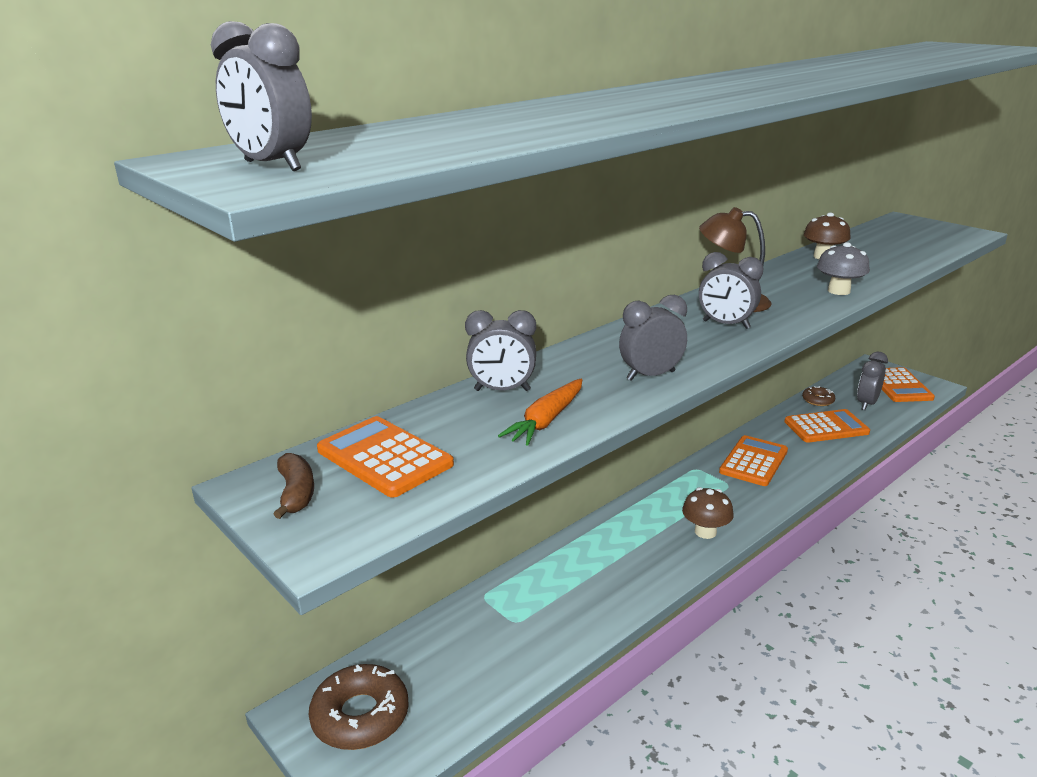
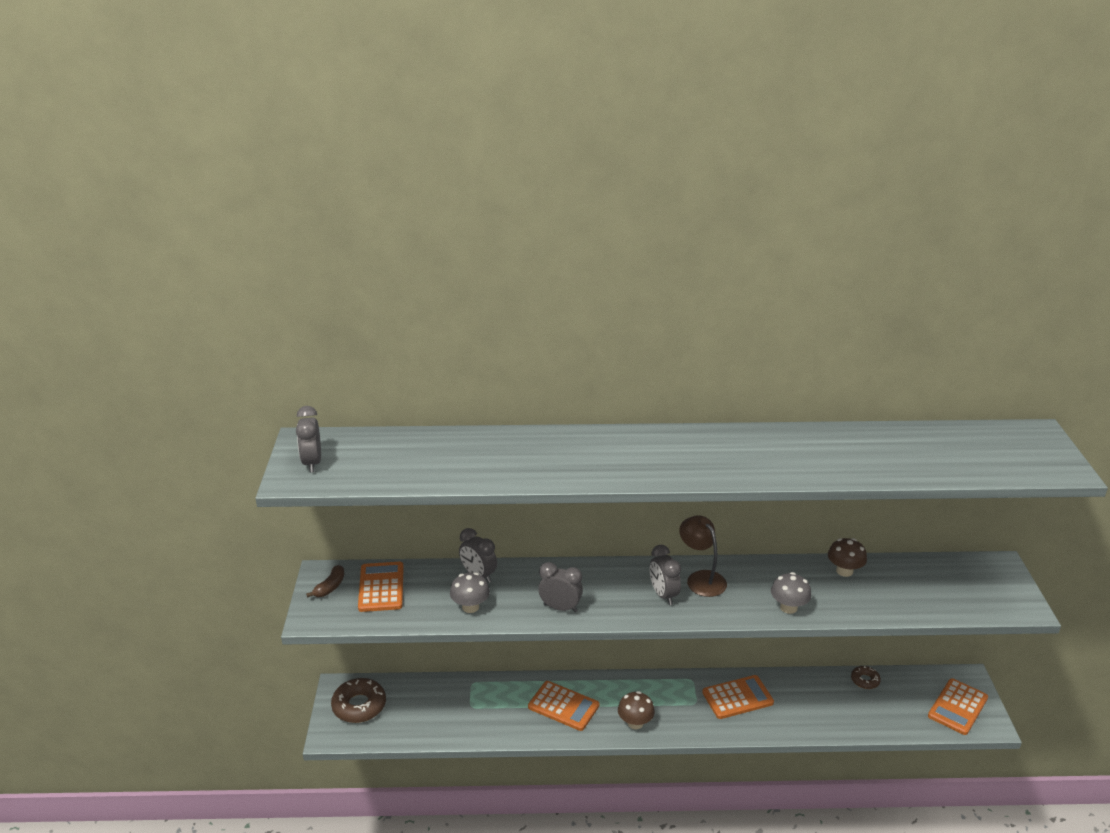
camera: 40 degrees right, 5 degrees up
(546, 420) = (470, 607): orange carrot -> grey mushroom
(826, 427) = (833, 704): orange calculator -> orange calculator (563, 706)
(867, 404) = (900, 705): grey clock -> none

